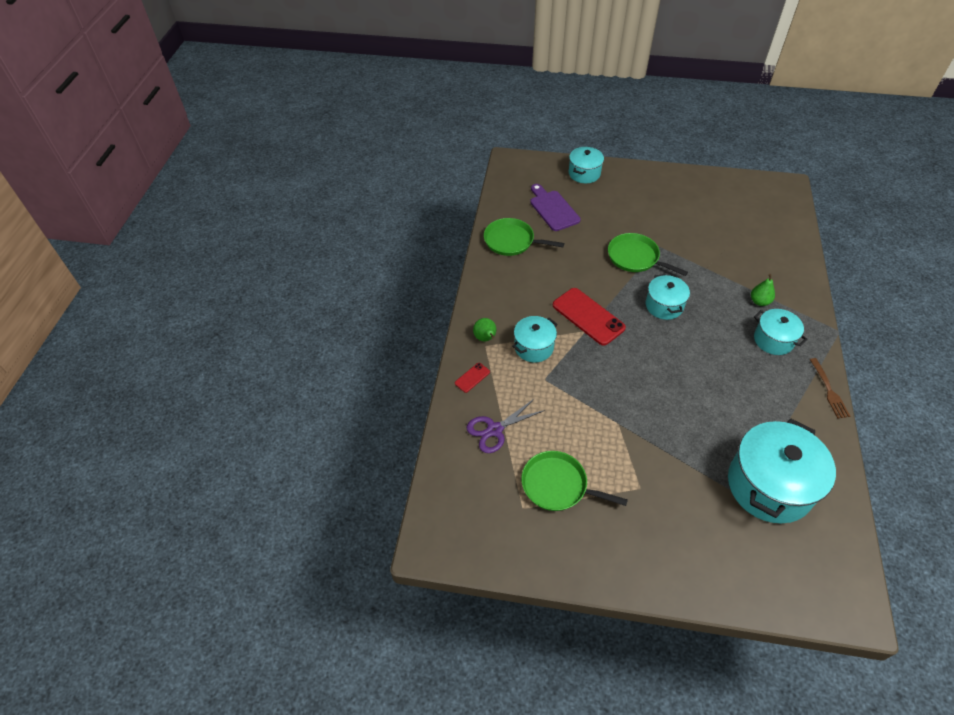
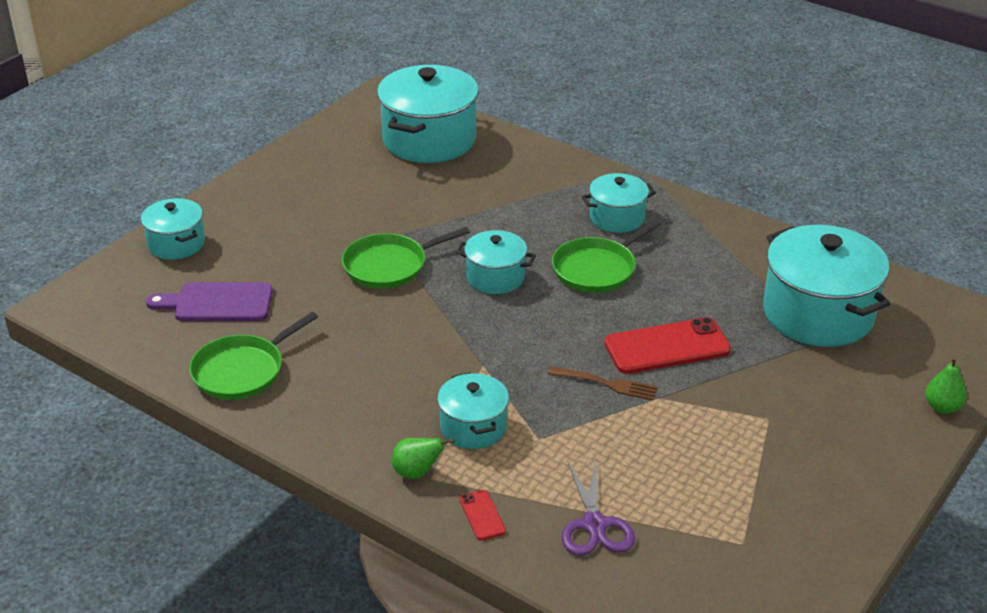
camera: 65 degrees left, 15 degrees down
(558, 485) = (724, 494): green pan -> green pan (597, 269)
(588, 316) = (459, 352): red phone -> red phone (667, 347)
(759, 301) = (550, 201): green pear -> green pear (942, 407)
(765, 223) = (429, 140): none -> turquoise pot
(829, 390) = (715, 213): brown fork -> brown fork (606, 384)

